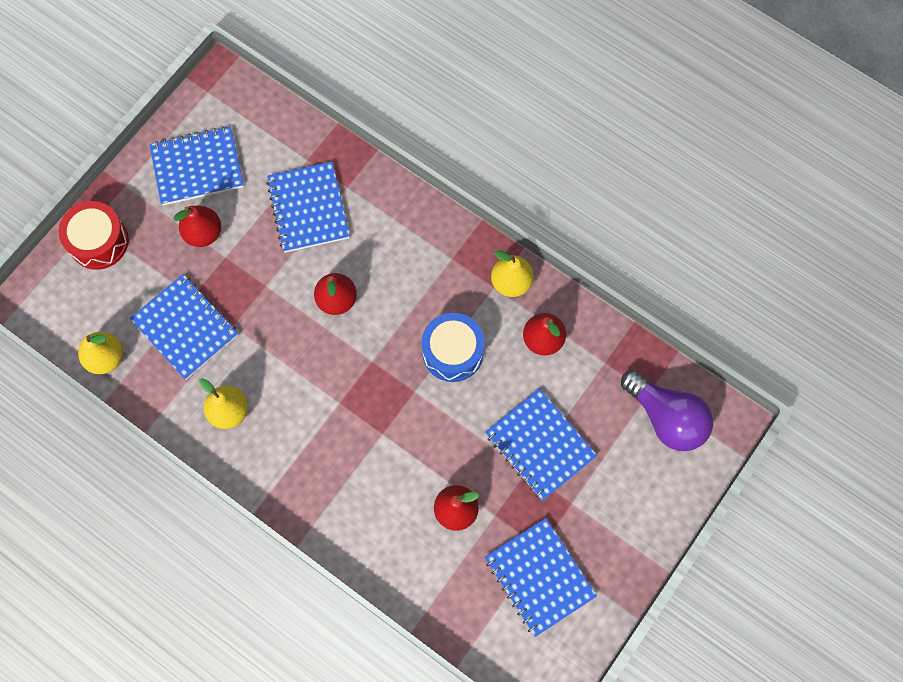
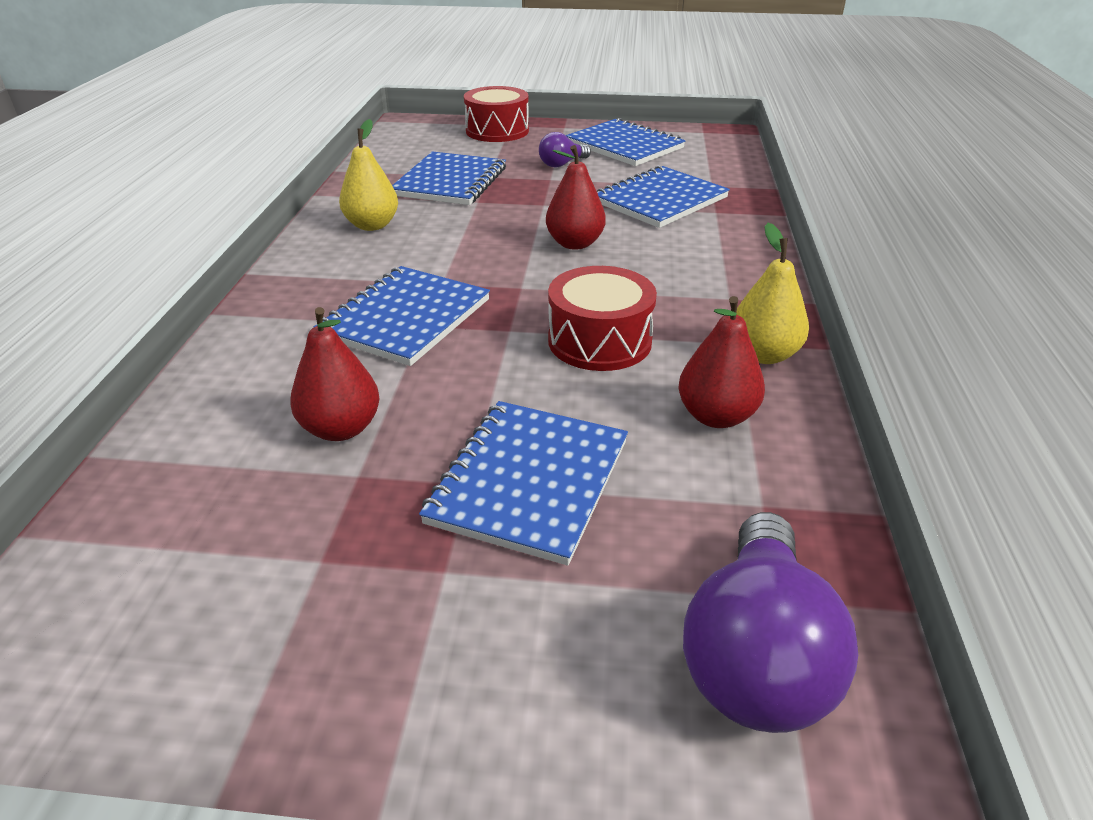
camera: 60 degrees right, 35 degrees down
(105, 358) = (381, 160): yellow pear -> none
(203, 233) = (562, 164): red pear -> purple light bulb
(453, 352) = (599, 341): blue drum -> red drum
(539, 577) = (253, 584): blue notebook -> blue notebook (405, 318)

